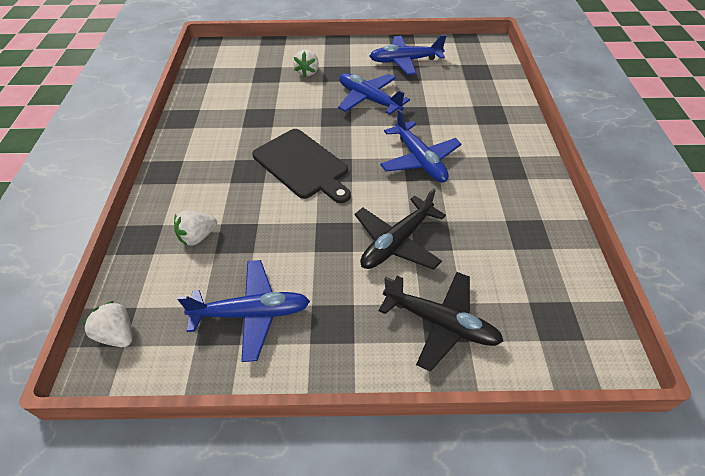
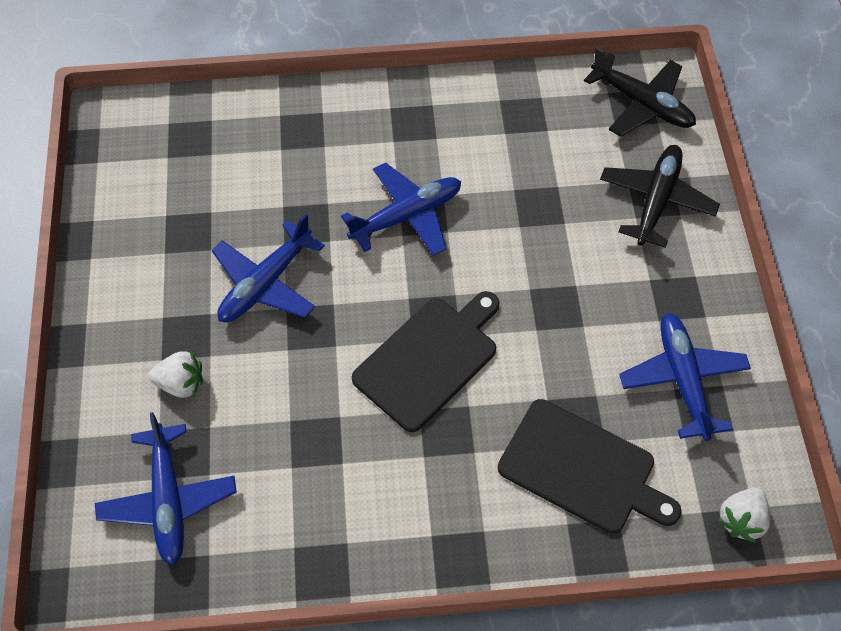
camera: 95 degrees left, 10 degrees up
(198, 237) = (582, 469): white strawberry -> black cutting board
(396, 242) = (555, 240): black plane -> black plane (642, 104)
(405, 61) = (153, 234): blue plane -> blue plane (168, 500)

